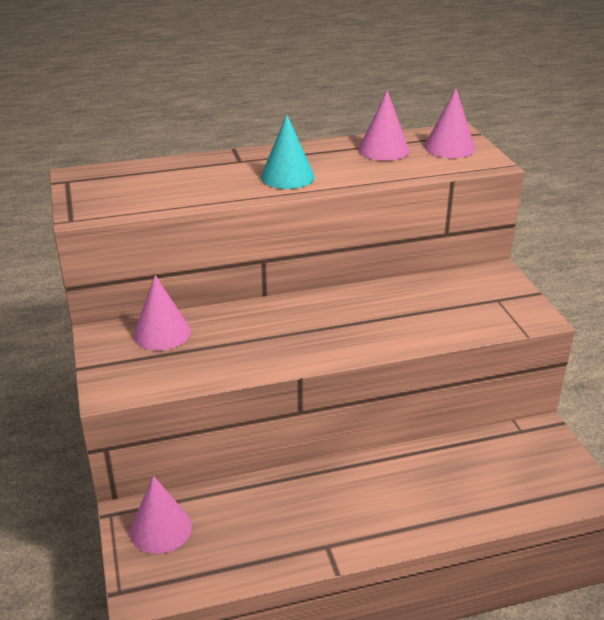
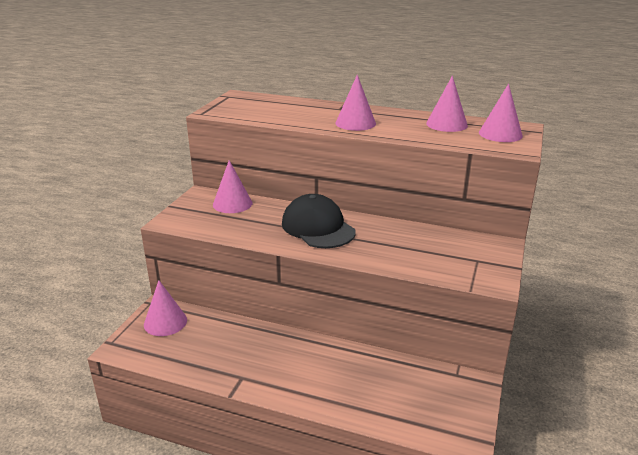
camera: 35 degrees right, 5 degrees down
(287, 176) = (355, 123): turquoise cone -> pink cone
(302, 324) = (318, 227): none -> black cap

